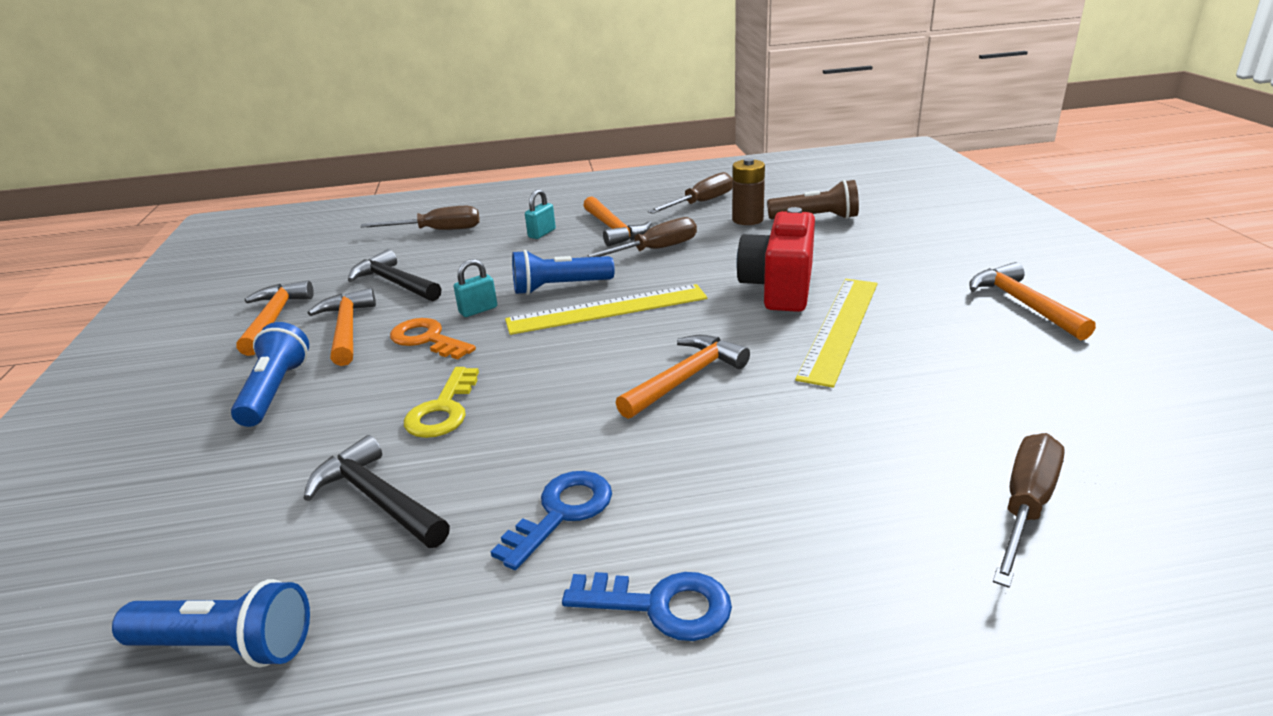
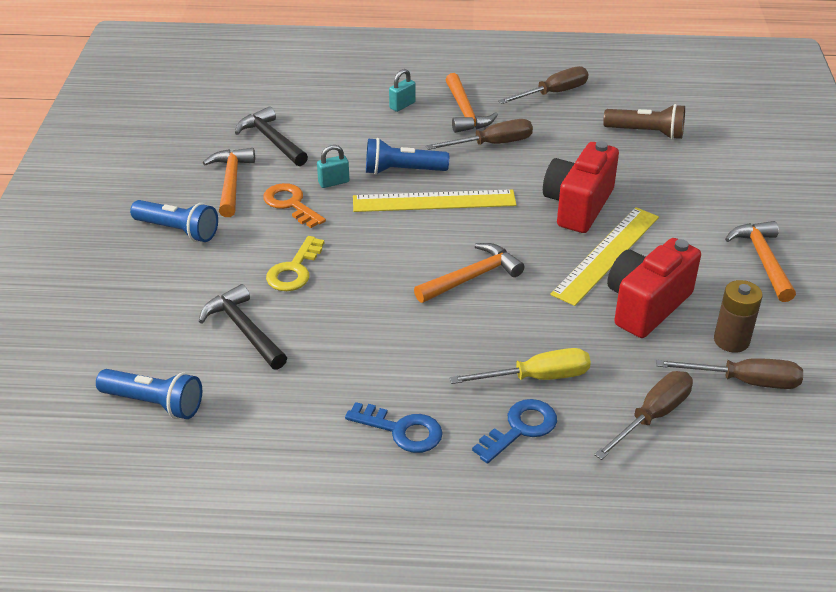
camera: 10 degrees right, 10 degrees up
(274, 319) = (176, 161): orange hammer -> none
(275, 391) = (178, 230): blue flashlight -> blue flashlight turned 105 degrees clockwise
(437, 231) = (313, 84): brown screwdriver -> brown screwdriver (744, 381)
(562, 513) = (358, 362): blue key -> blue key (520, 428)
(747, 219) = (586, 123): brown battery -> brown battery (731, 340)
(831, 485) = (537, 377): none -> yellow screwdriver
(922, 372) = (646, 305): none -> red camera

